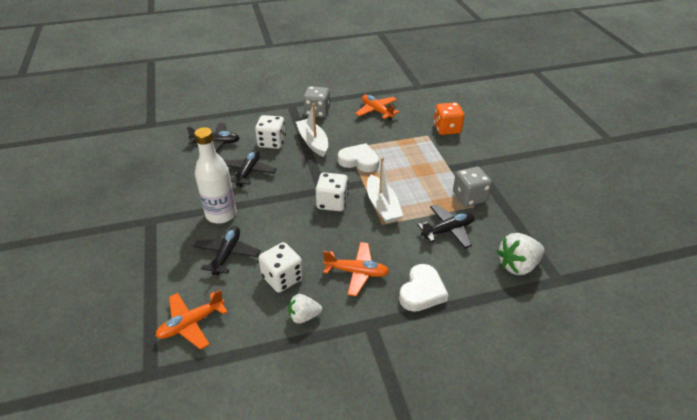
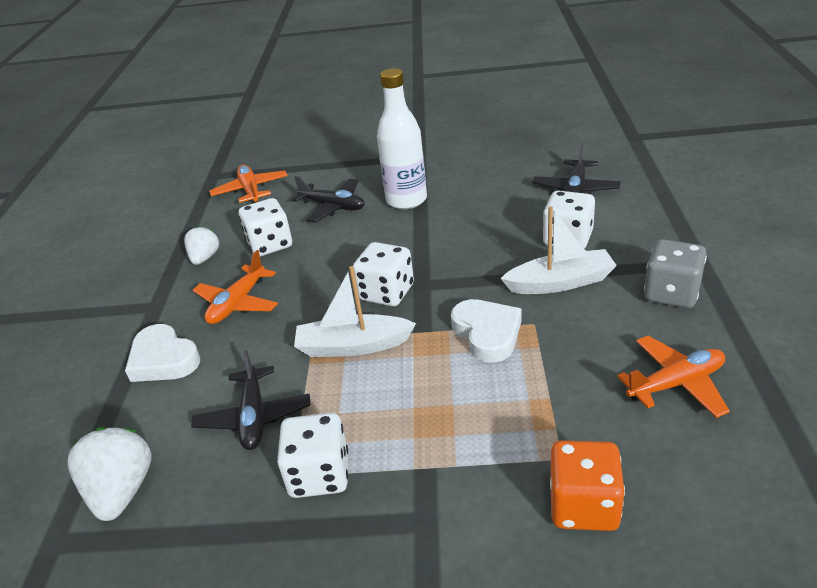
camera: 110 degrees right, 5 degrees down
(248, 172) = (490, 218): black plane -> none
(359, 161) = (487, 333): white heart -> white heart turned 60 degrees counterclockwise
(469, 197) = (319, 475): grey dice -> white dice

